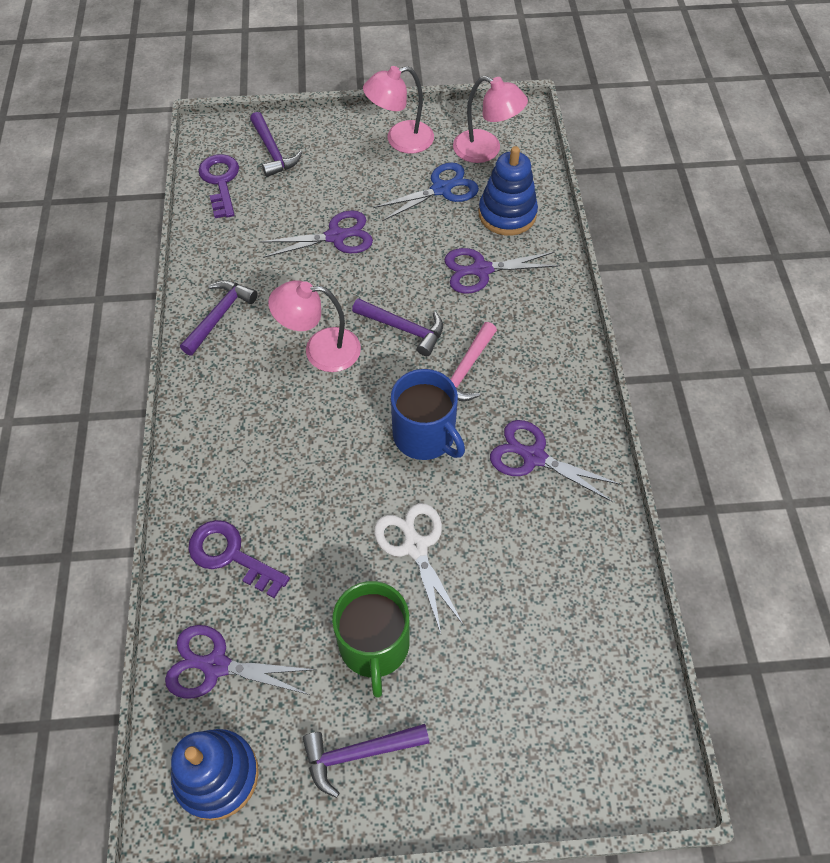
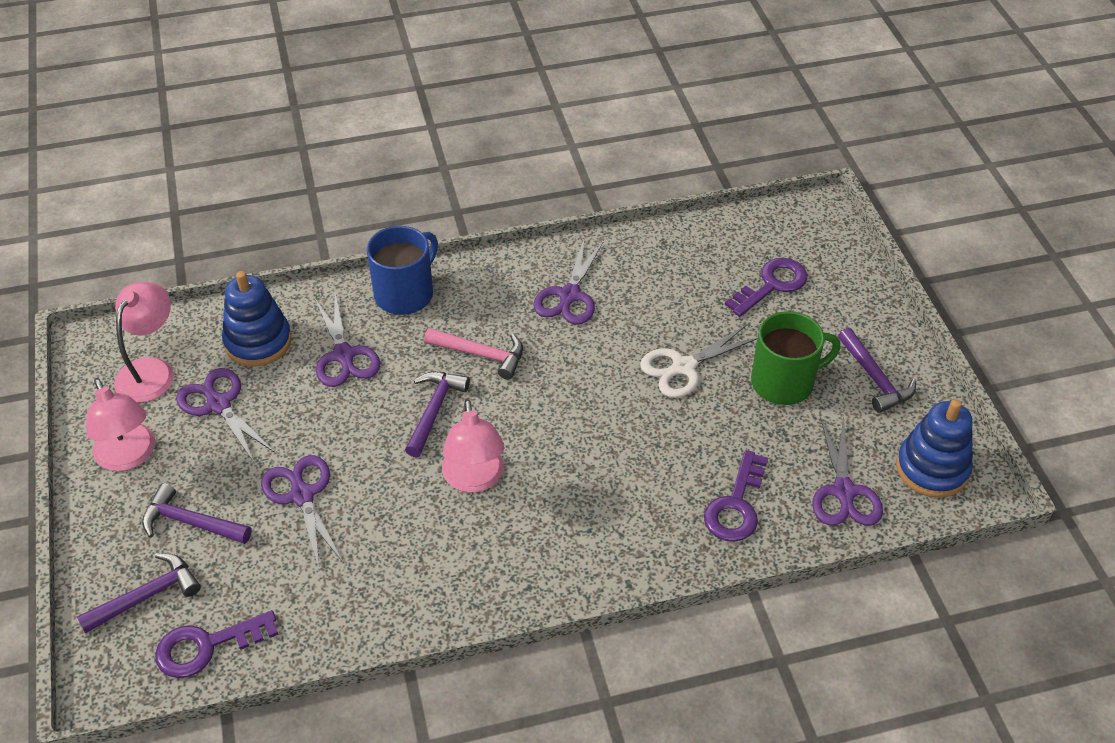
camera: 100 degrees left, 10 degrees down
(219, 315) = (440, 589): purple hammer -> purple hammer (190, 522)
(425, 436) = (564, 375): blue mug -> blue mug (405, 293)
(441, 189) = (219, 404): blue scissors -> purple scissors
(525, 674) = (772, 285): none -> purple key

